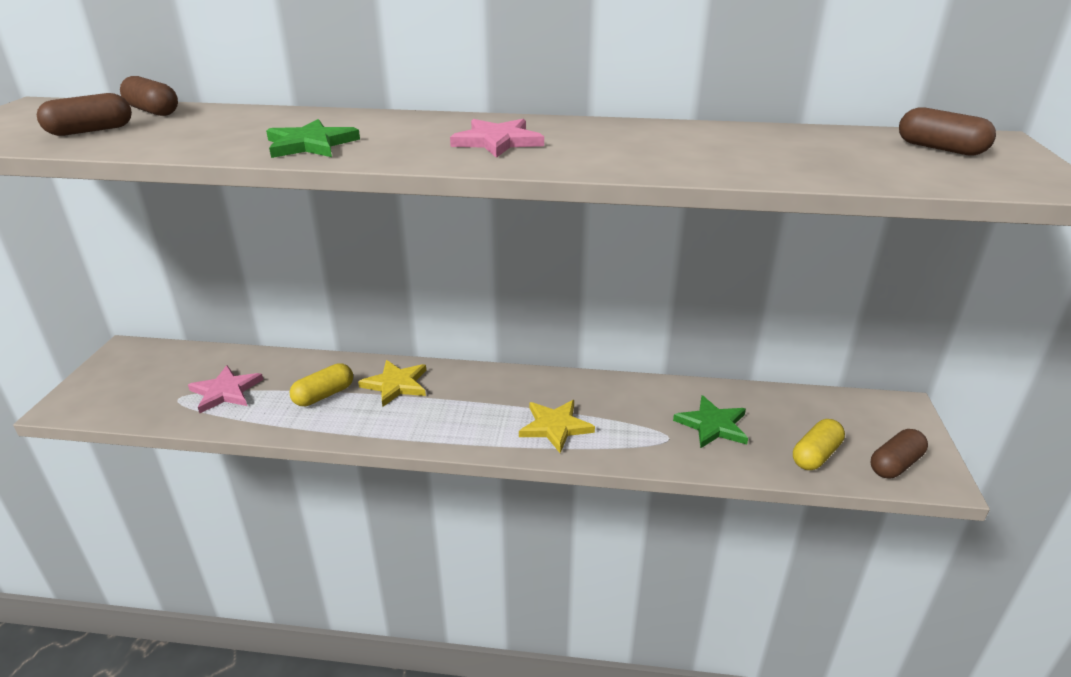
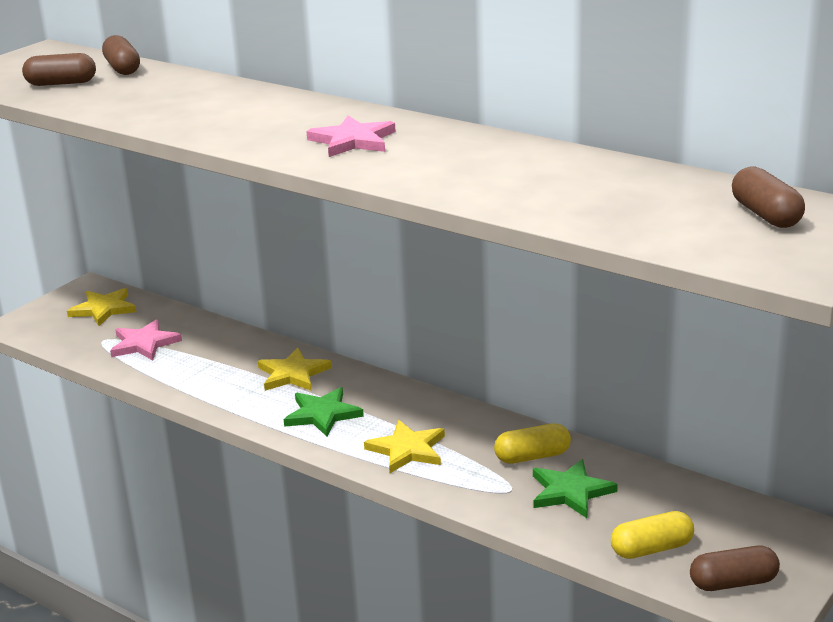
camera: 30 degrees right, 5 degrees down
(156, 368) = (103, 309): none -> yellow star
(310, 144) = (202, 121): green star -> green star (322, 414)
(324, 395) = (222, 367): yellow capsule -> yellow capsule (532, 456)

